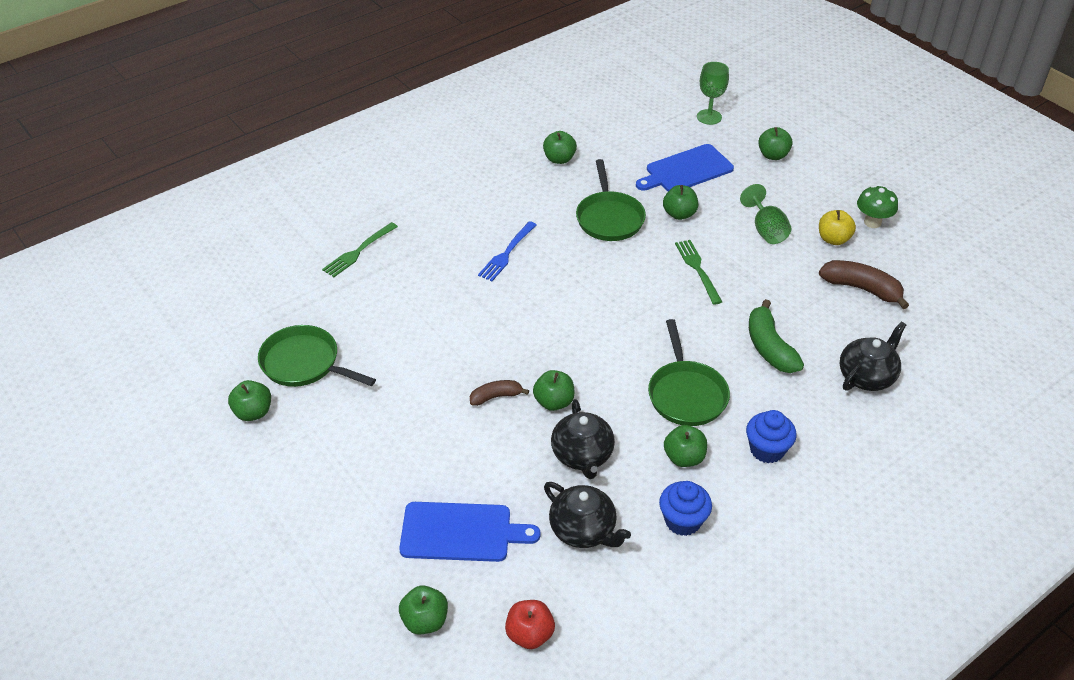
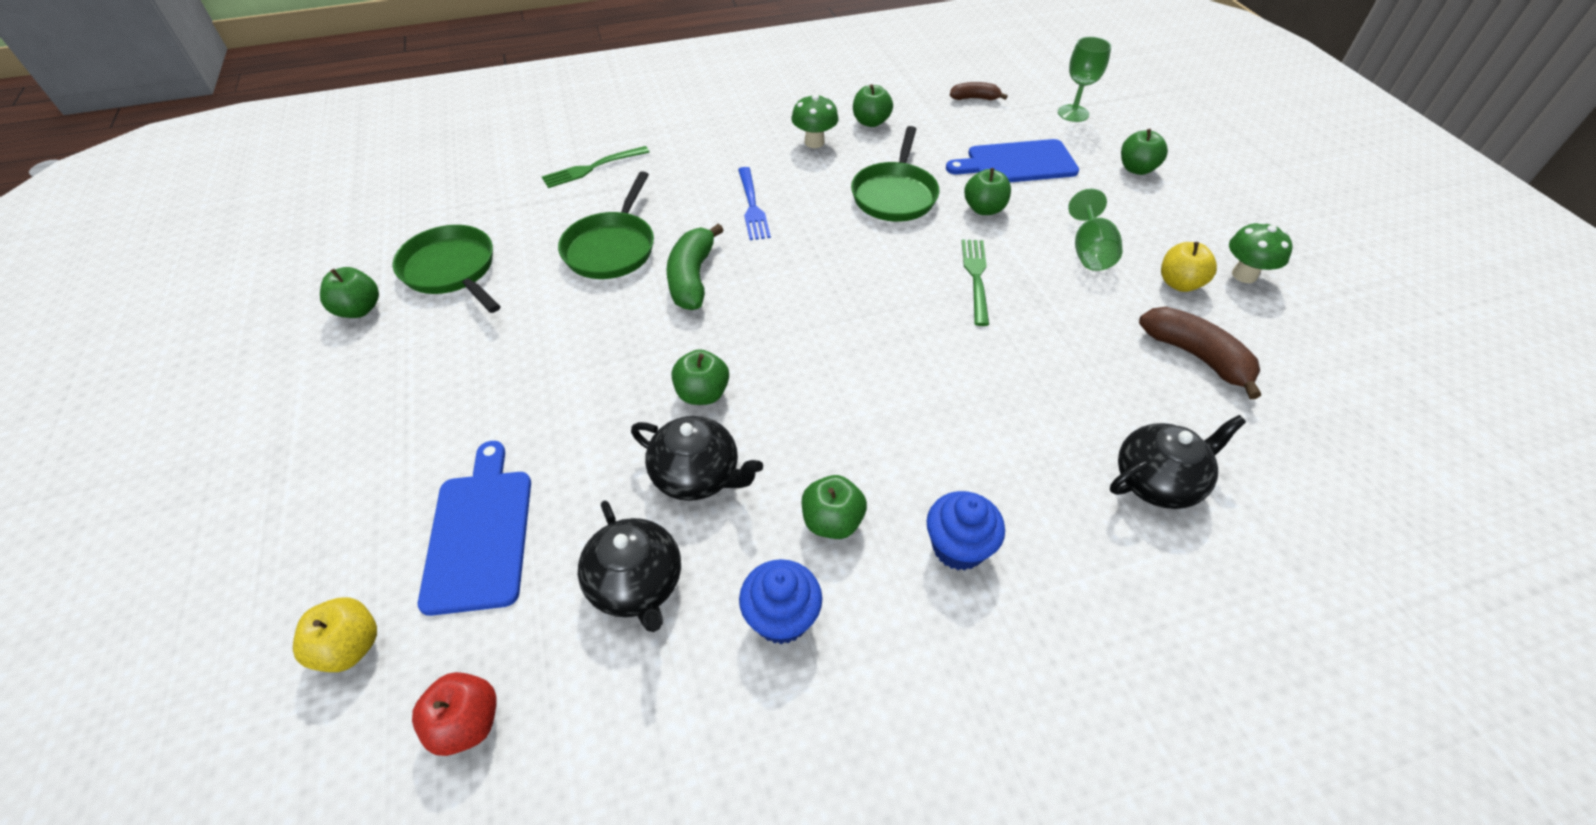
camera: 20 degrees right, 5 degrees up
(425, 621) = (350, 647): green apple -> yellow apple
(461, 532) = (480, 533): blue cutting board -> blue cutting board turned 120 degrees counterclockwise
(496, 397) = (636, 367): brown banana -> brown banana (974, 98)
(507, 253) = (752, 206): blue fork -> blue fork turned 60 degrees counterclockwise
(524, 187) = (814, 142): none -> green mushroom
(582, 455) = (697, 475): black teapot -> black teapot turned 75 degrees counterclockwise
(686, 394) = (881, 432): green pan -> green pan (612, 248)
(769, 347) = (1028, 401): green banana -> green banana (692, 278)

